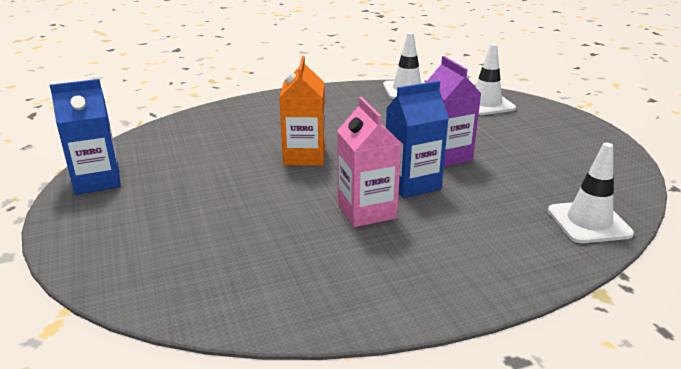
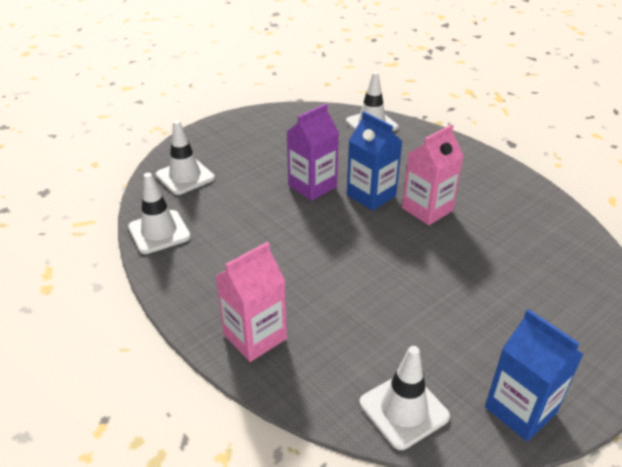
camera: 110 degrees left, 10 degrees up
(154, 140) = (403, 410): none -> white traffic cone
(267, 107) = (255, 336): none -> pink carton
(304, 156) = (363, 266): orange carton -> none

